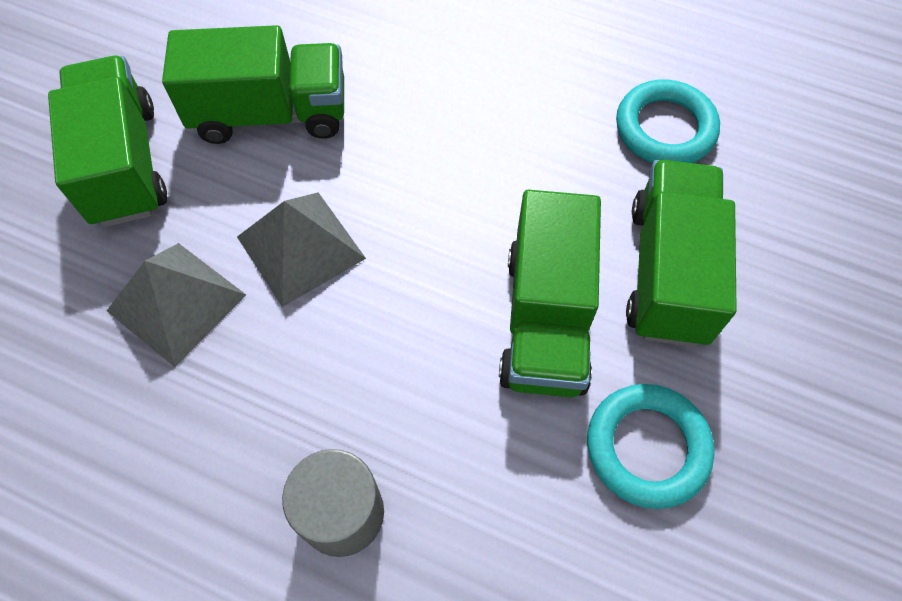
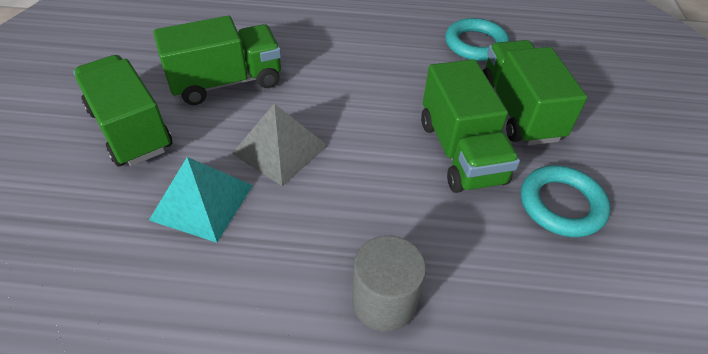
camera: 20 degrees left, 15 degrees down
(177, 302) = (202, 202): grey pyramid -> turquoise pyramid

